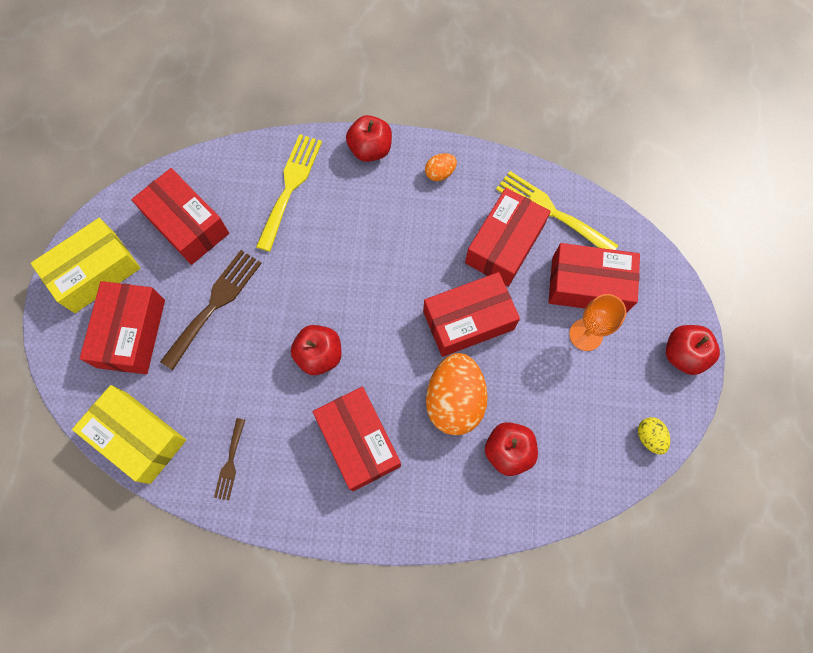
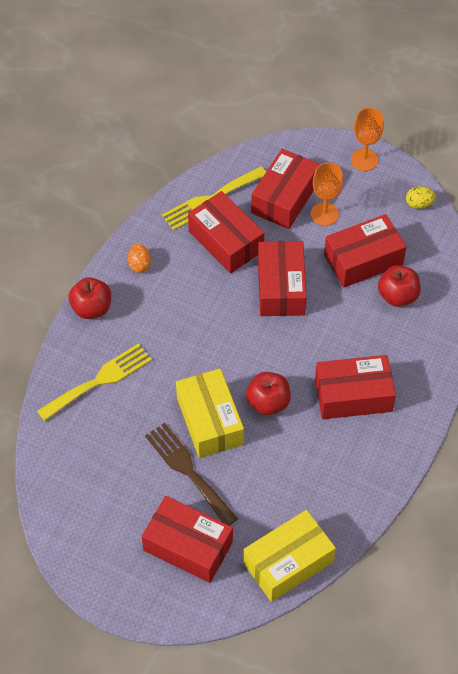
camera: 70 degrees left, 15 degrees down
(95, 272) = (113, 564): yellow box -> yellow box (210, 421)
(187, 224) = (98, 474): red box -> red box (363, 260)
(230, 462) = (337, 495): brown fork -> none
(290, 187) = (99, 380): yellow fork -> yellow fork turned 105 degrees clockwise
(454, 400) = (344, 318): orange egg -> none
(683, 354) = (364, 160): red apple -> orange goblet

